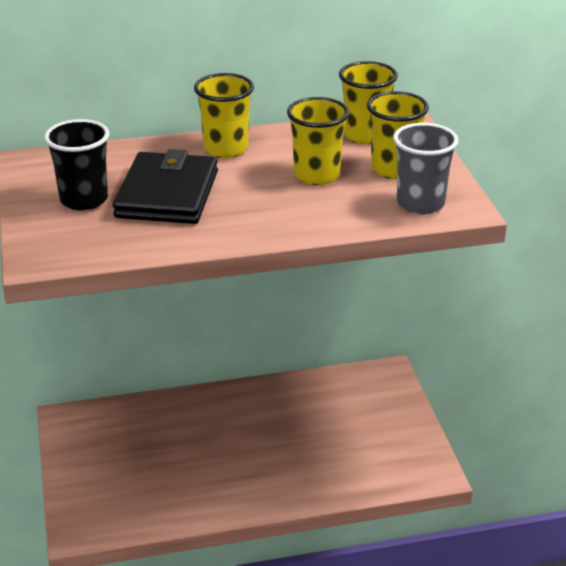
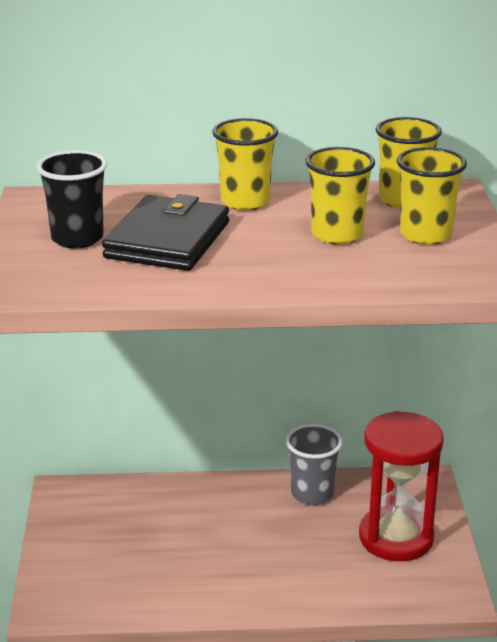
camera: 10 degrees right, 5 degrees down
(372, 427) = (396, 537): none -> red hourglass
(420, 203) = (446, 271): grey cup -> grey cup (312, 494)

